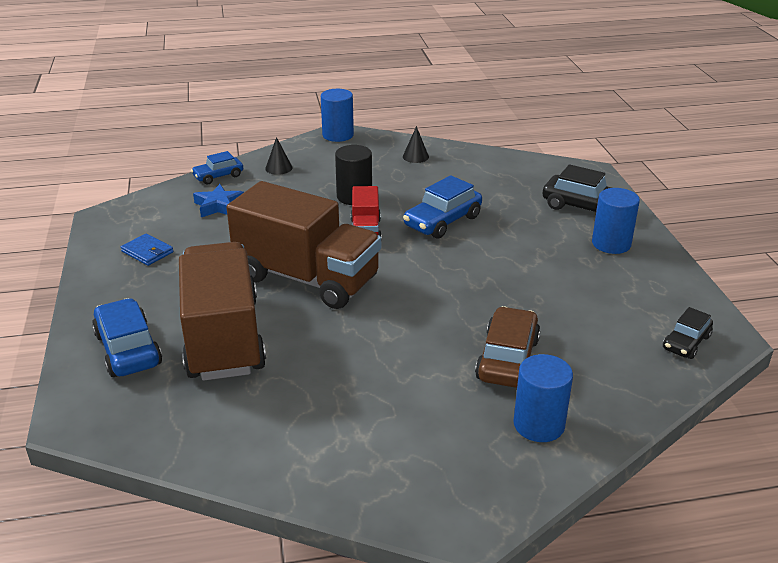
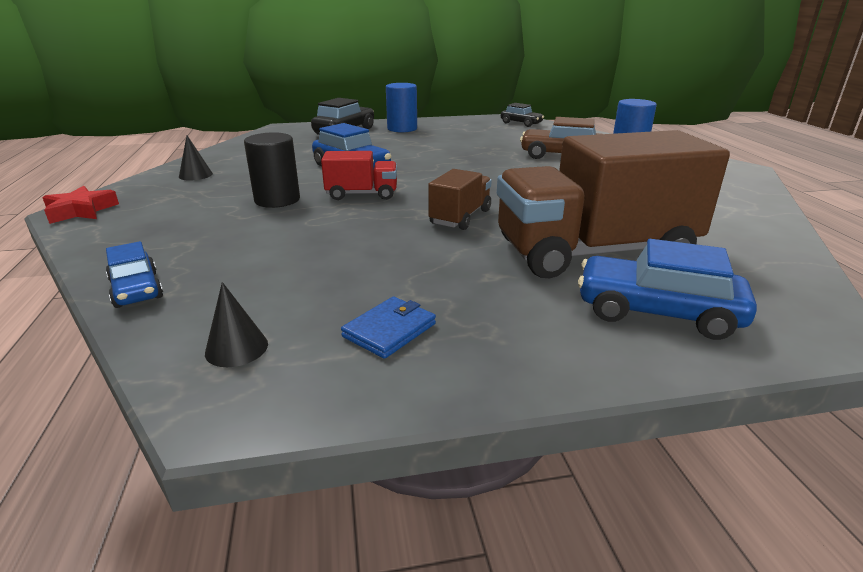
camera: 90 degrees left, 5 degrees down
(128, 349) = (657, 312): blue car -> blue car turned 45 degrees clockwise
(218, 206) = (252, 280): blue star -> none
(278, 168) = (152, 244): black cone -> black cone (236, 348)
(307, 278) = (460, 217): brown truck -> brown truck, size x0.48
(338, 135) = (81, 211): blue cylinder -> red star

